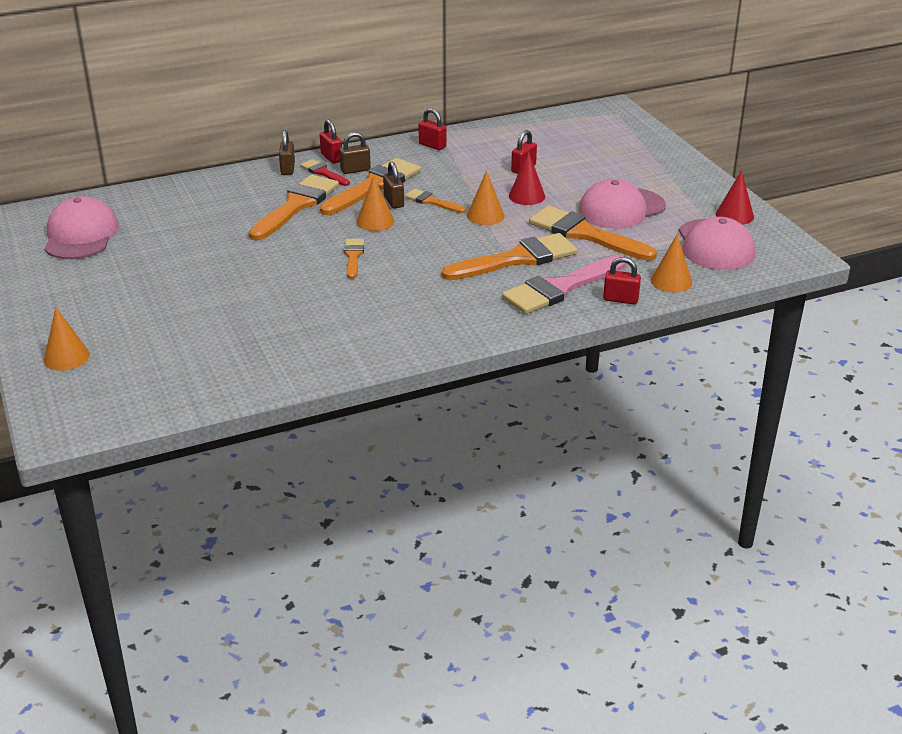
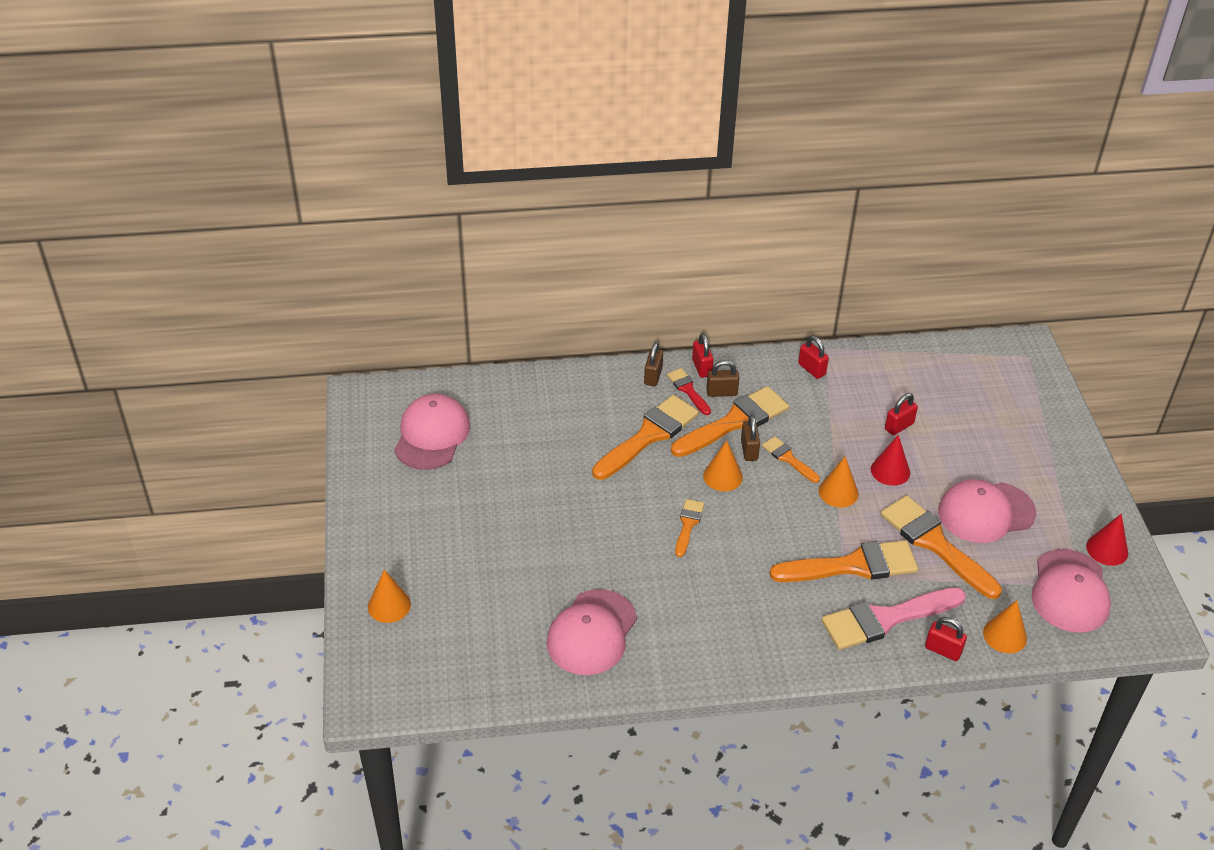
camera: 15 degrees right, 10 degrees up
(283, 342) = (592, 632): none -> pink cap

